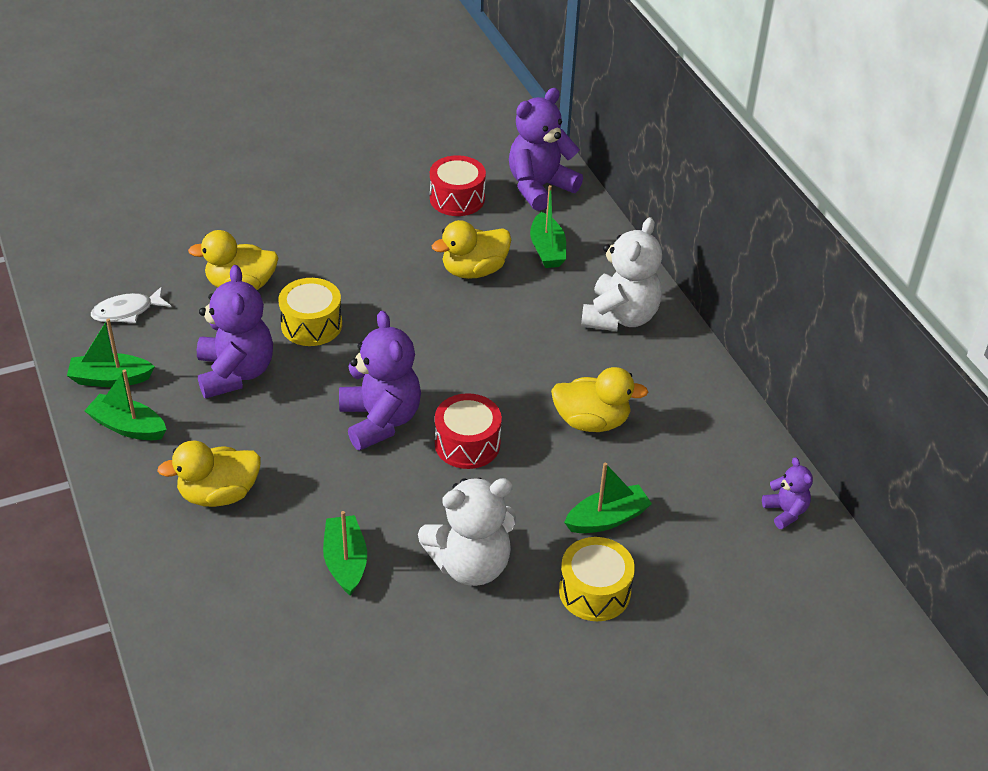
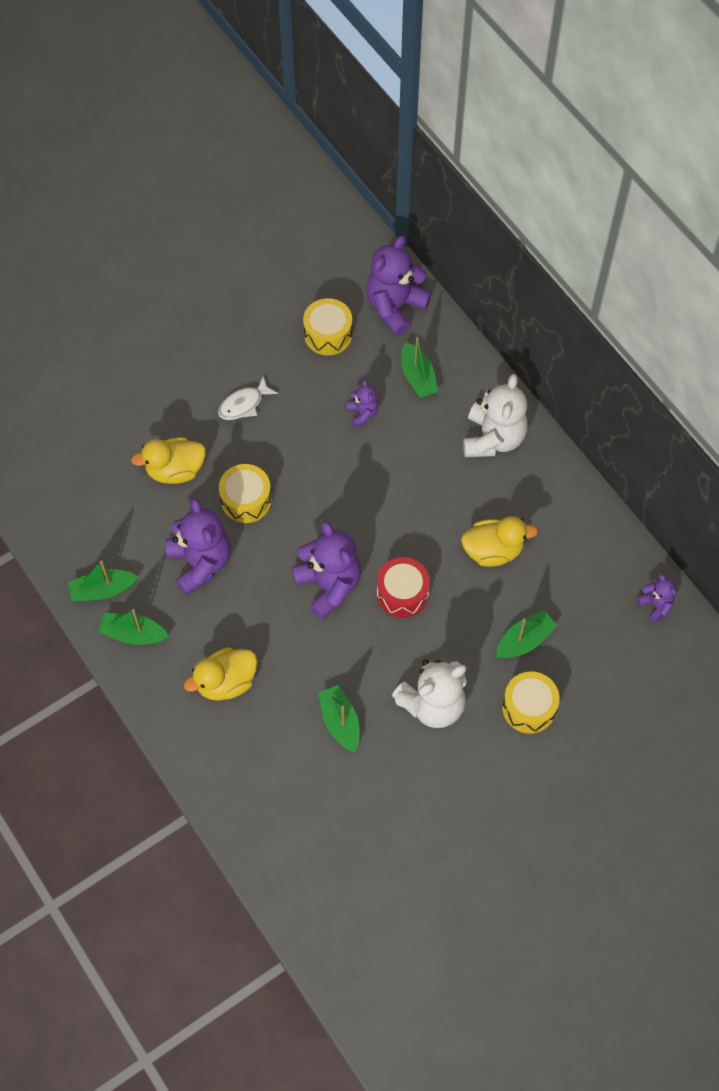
camera: 10 degrees left, 20 degrees up
(127, 311) = (91, 518): white fish -> white fish (244, 404)
(457, 198) = (328, 334): red drum -> yellow drum
(474, 270) = (362, 413): yellow duck -> purple teddy bear

